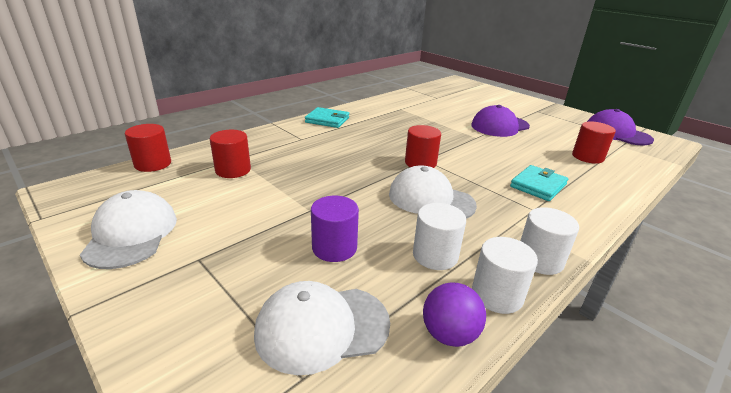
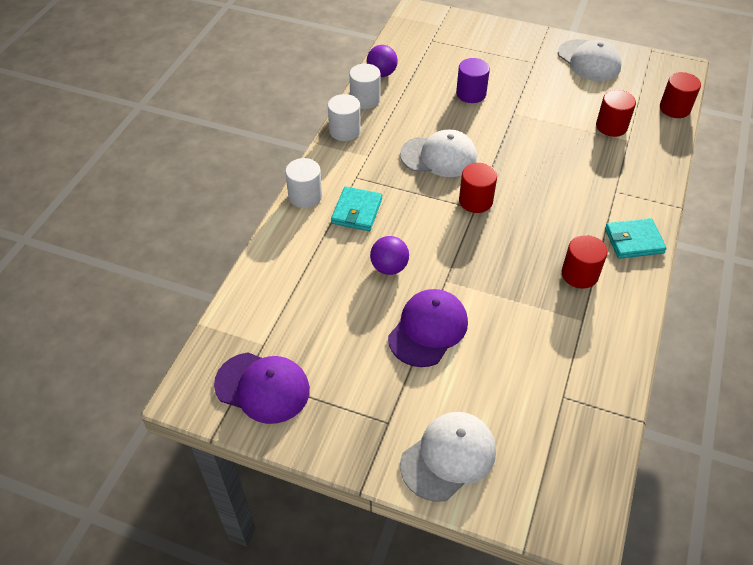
camera: 155 degrees right, 20 degrees up
(322, 327) = (440, 57): white cap -> white cap (448, 457)
(435, 255) = (409, 110): white cylinder -> white cylinder (305, 196)
(517, 151) = (389, 267): none -> purple ball
(587, 157) = (308, 291): red cylinder -> red cylinder (579, 274)

